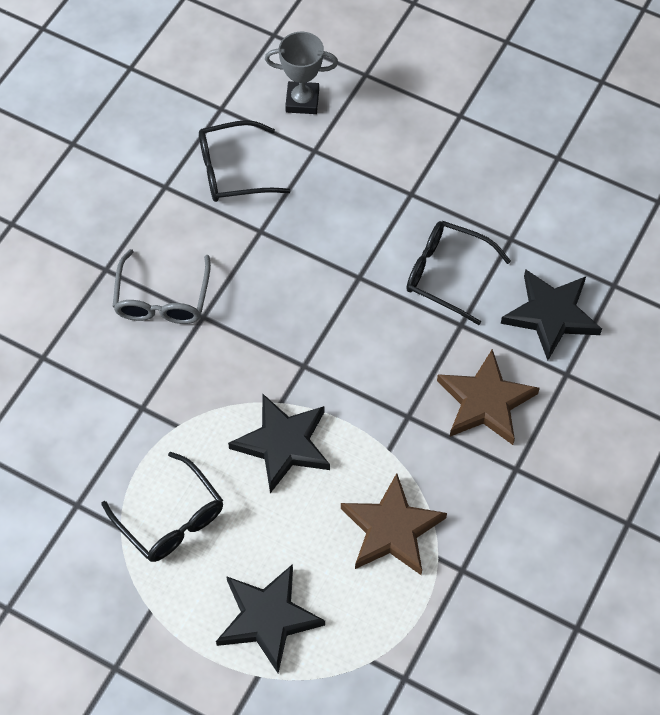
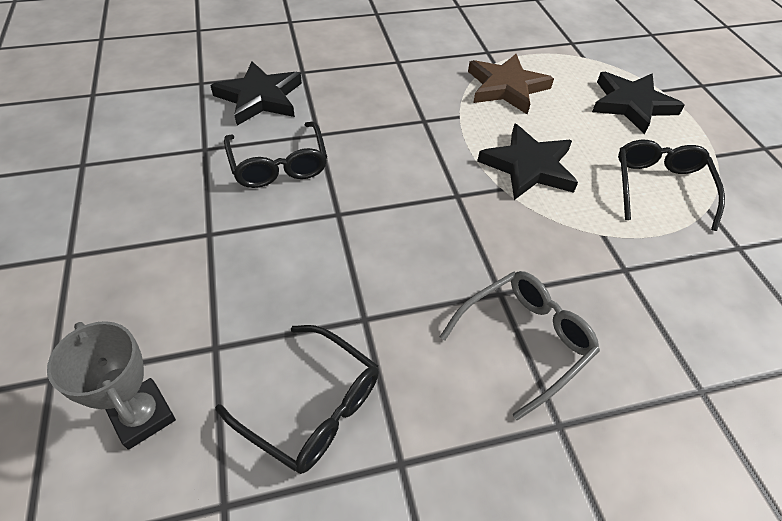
camera: 135 degrees left, 10 degrees down
(485, 402) = (367, 93): brown star -> none

